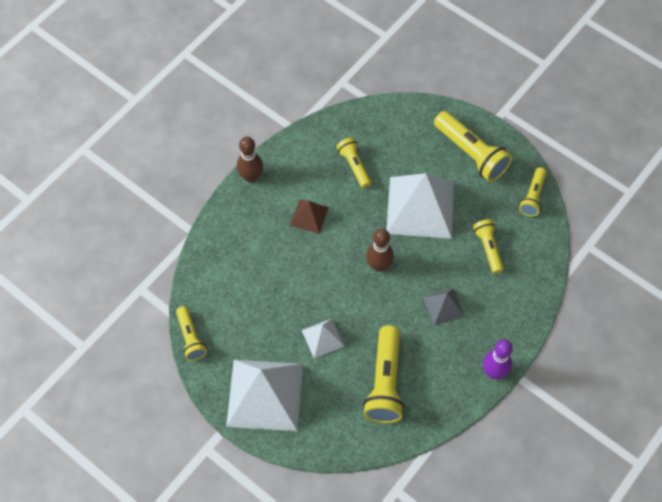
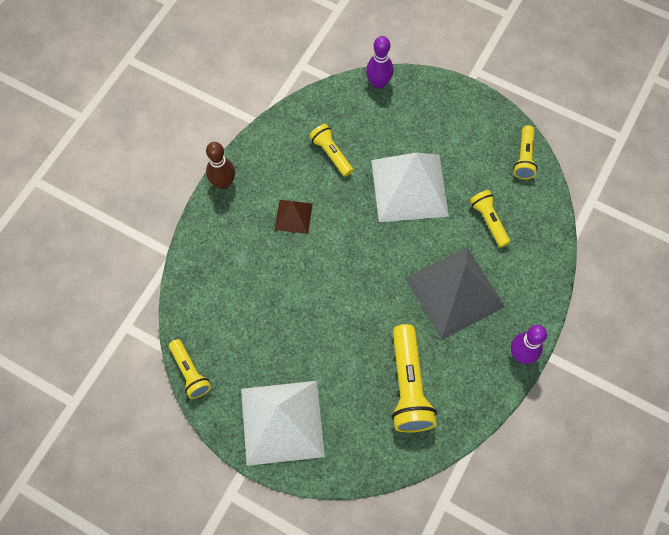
camera: 10 degrees left, 5 degrees up
(322, 338) = (333, 348): white pyramid -> none
(379, 265) = (377, 258): brown bowling pin -> none
(410, 109) = (378, 83): none -> purple bowling pin
(443, 307) = (454, 292): grey pyramid -> grey pyramid, size x2.09
(471, 154) = (451, 121): yellow flashlight -> none

